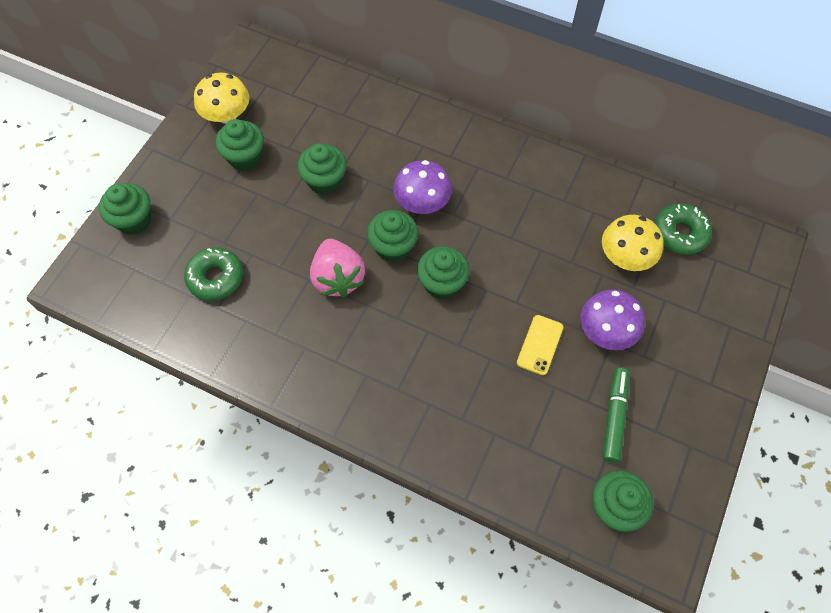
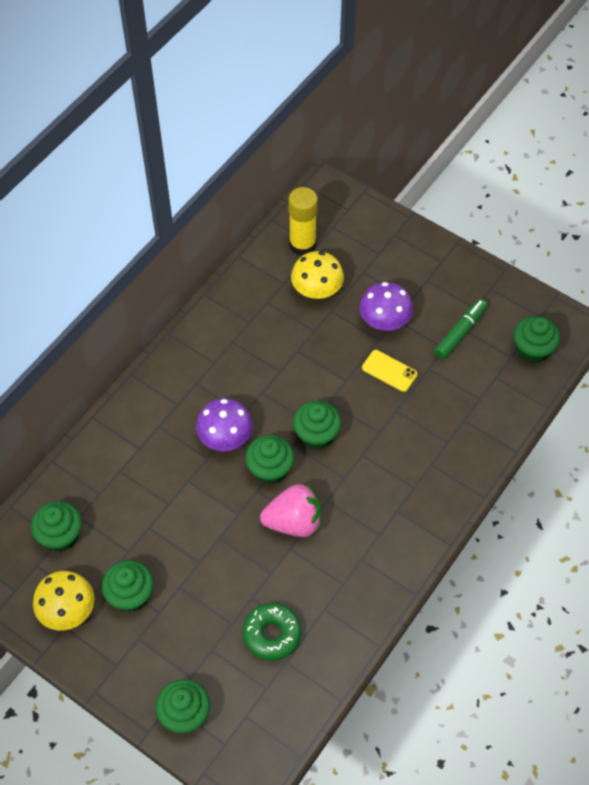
camera: 80 degrees left, 5 degrees down
(325, 181) = (179, 521): green cupcake -> green cupcake (61, 536)
(614, 417) = (460, 332): green marker -> green marker turned 105 degrees clockwise
(680, 233) = (302, 245): green donut -> yellow glue stick

